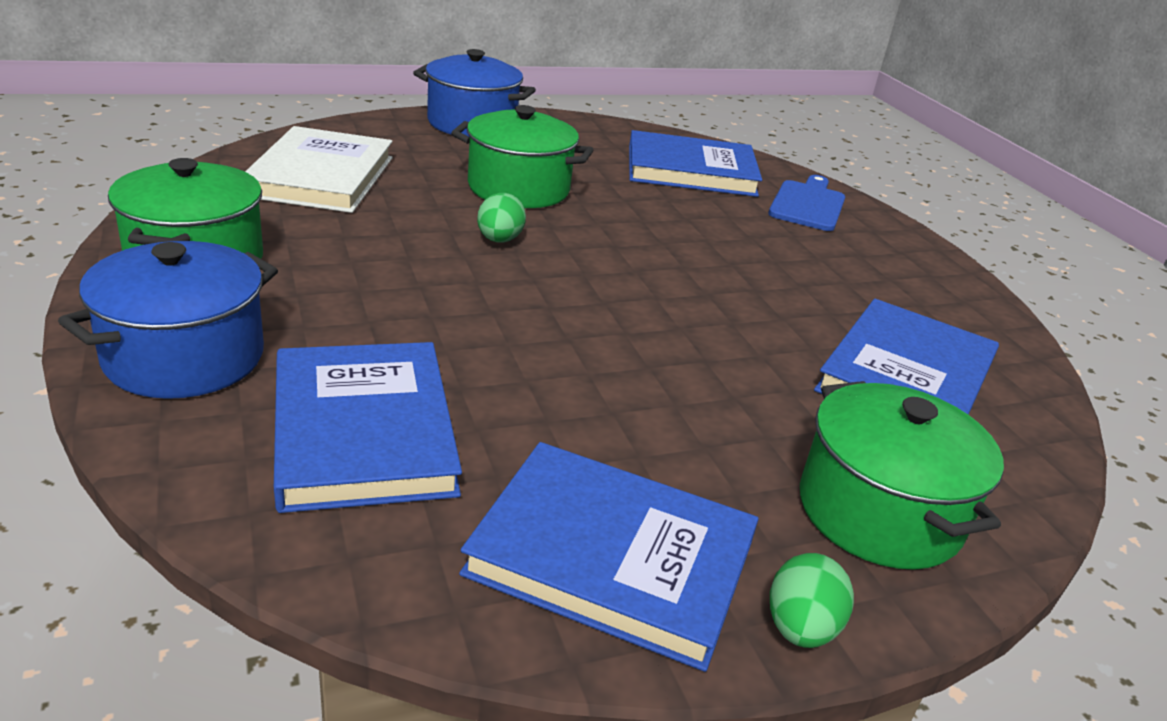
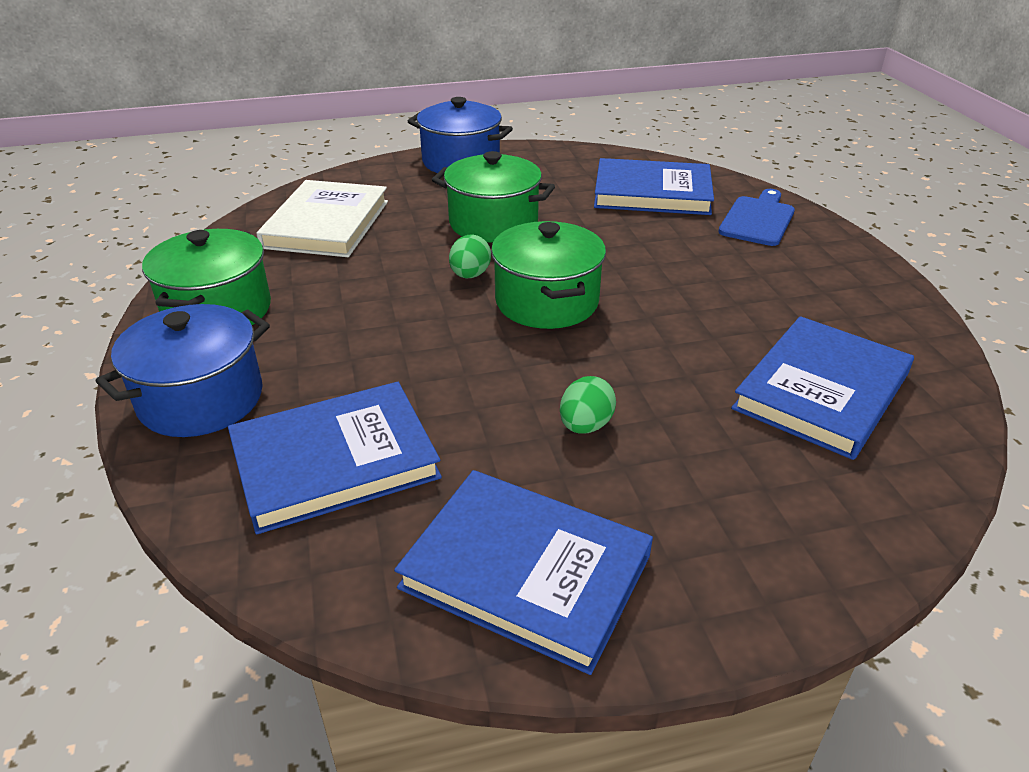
camera: 10 degrees right, 5 degrees up
(363, 431) = (334, 460): blue book -> blue book turned 75 degrees clockwise
(800, 628) = (680, 635): green egg -> green egg (585, 425)
(879, 512) = (771, 526): green pot -> green pot (546, 302)

